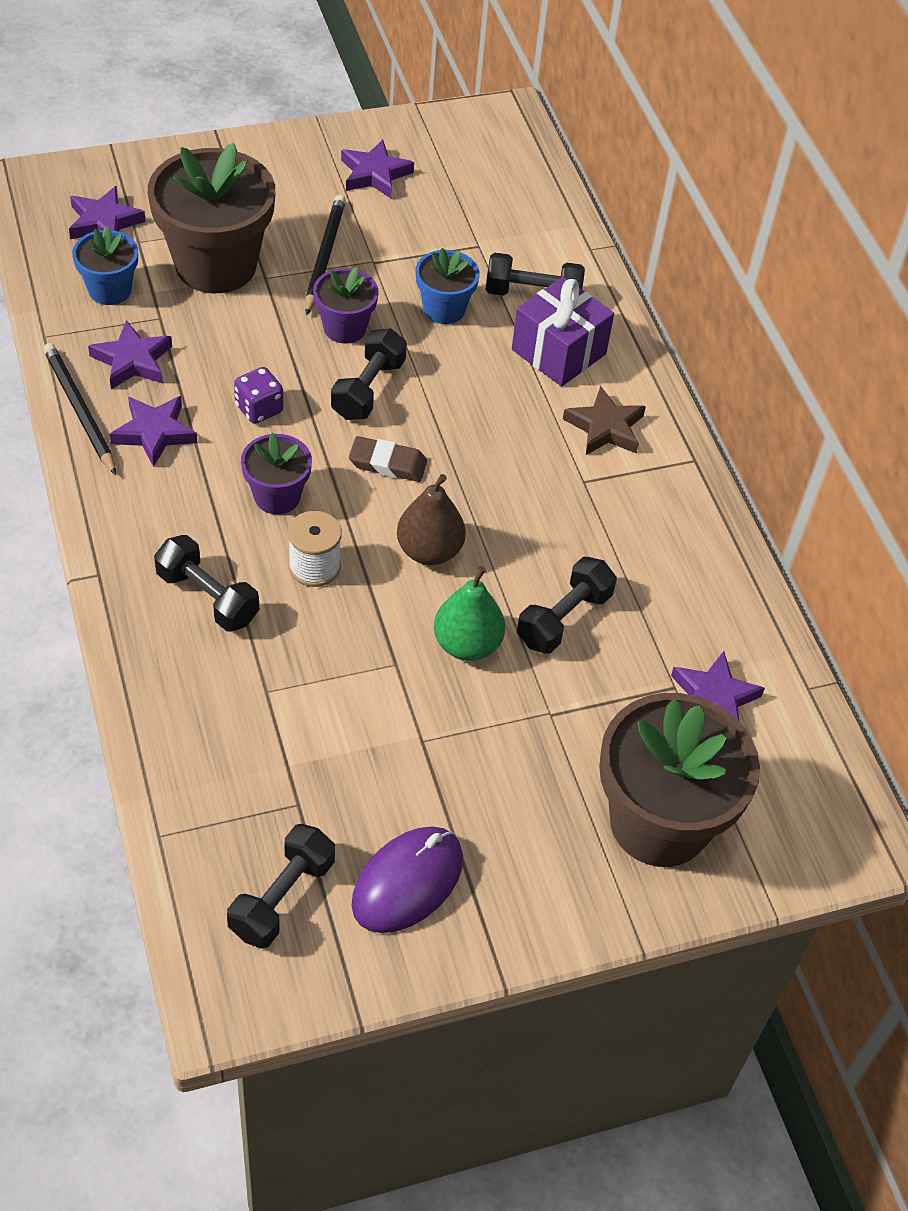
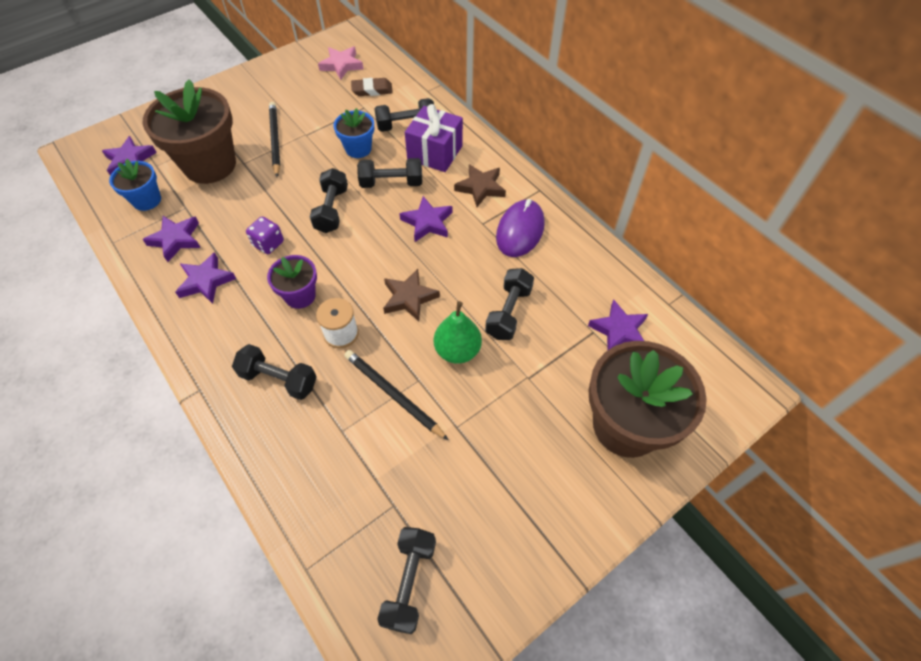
camera: 15 degrees left, 5 degrees up
(79, 410) = (151, 283): black pencil -> black pencil (393, 394)
(344, 328) = (303, 178): purple flower pot -> none
(375, 174) = (287, 85): purple star -> purple star (427, 222)
(387, 463) = (361, 251): brown eraser -> brown eraser (372, 90)
(407, 882) = (489, 534): purple mouse -> purple mouse (520, 231)
(429, 551) = (409, 298): brown pear -> brown star
(472, 166) = (341, 65): none -> pink star
(473, 377) = (391, 183): none -> black dumbbell

